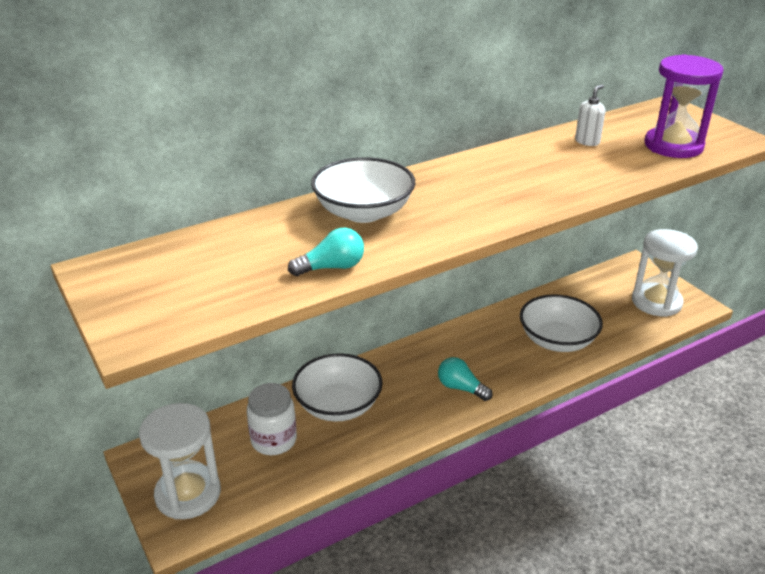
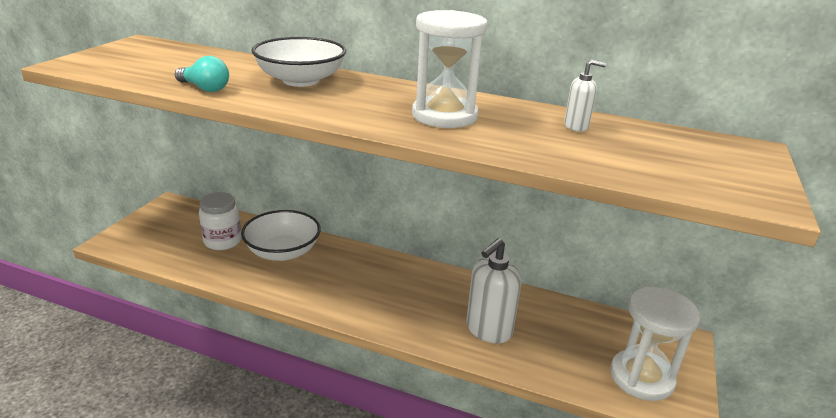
camera: 50 degrees right, 5 degrees down
(188, 494) = (147, 232): white hourglass -> white hourglass (444, 116)
(461, 388) = (360, 299): turquoise light bulb -> none
(557, 340) = (488, 330): white bowl -> white soap dispenser
(673, 146) = (656, 166): purple hourglass -> none

